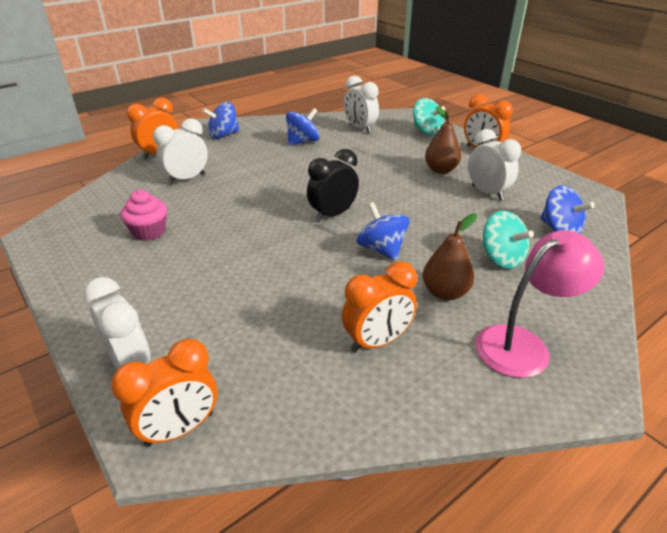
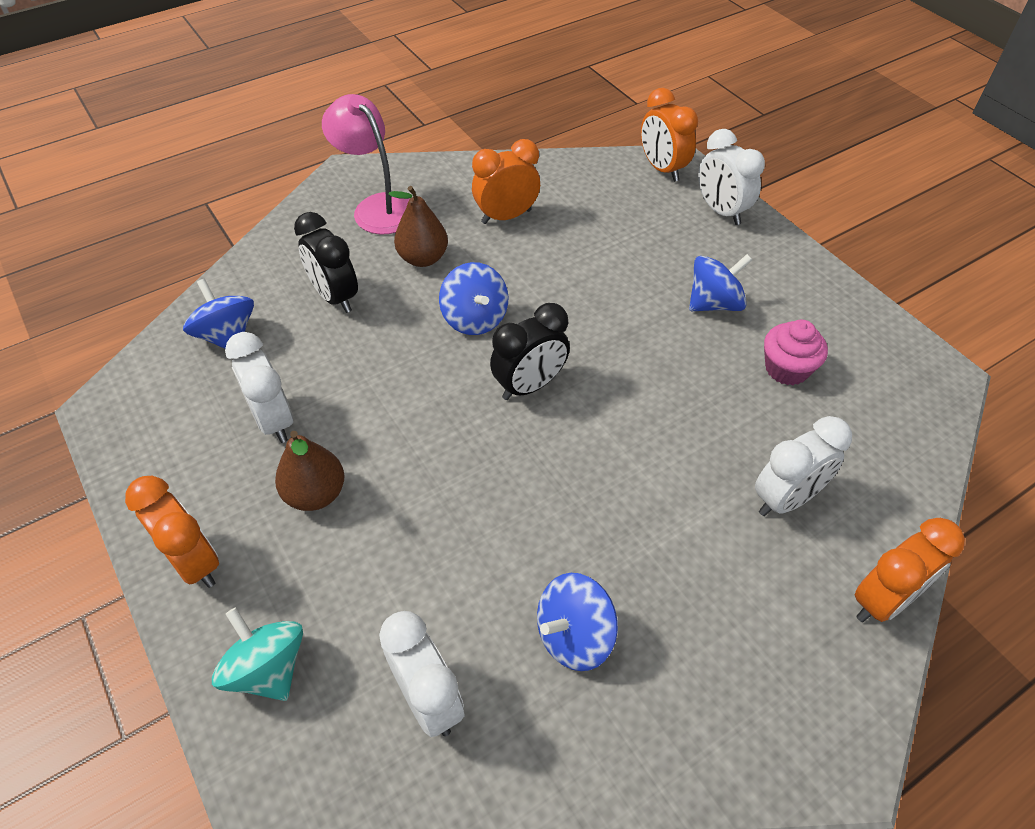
camera: 175 degrees left, 15 degrees up
(180, 429) = (662, 169): orange clock -> orange clock turned 90 degrees counterclockwise
(223, 135) = (771, 690): blue spinning top -> blue spinning top (714, 303)
(501, 258) = (335, 297): turquoise spinning top -> black clock
(523, 344) = (377, 207): pink lamp -> pink lamp turned 75 degrees clockwise

